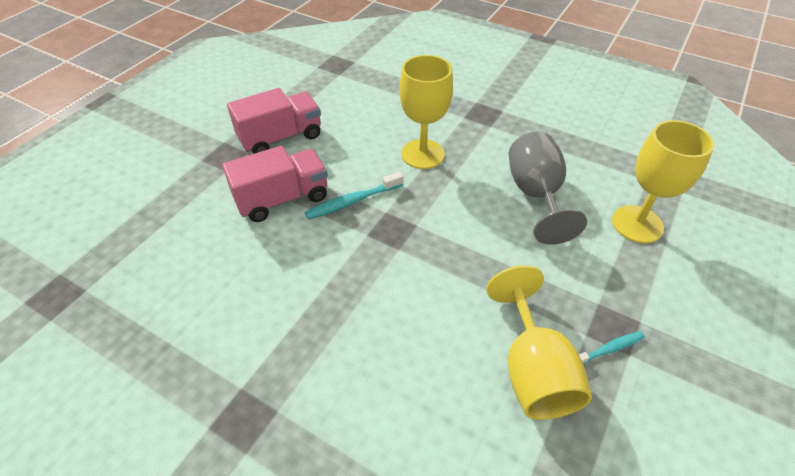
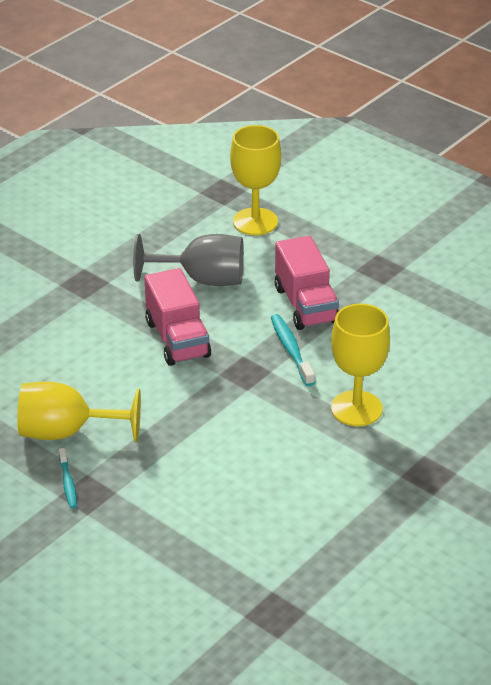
camera: 100 degrees right, 10 degrees down
(281, 138) = (404, 306): pink truck -> pink truck (177, 339)
(535, 195) = (269, 485): grey goblet -> grey goblet (202, 279)
(637, 224) = (204, 555): yellow goblet -> yellow goblet (255, 222)

